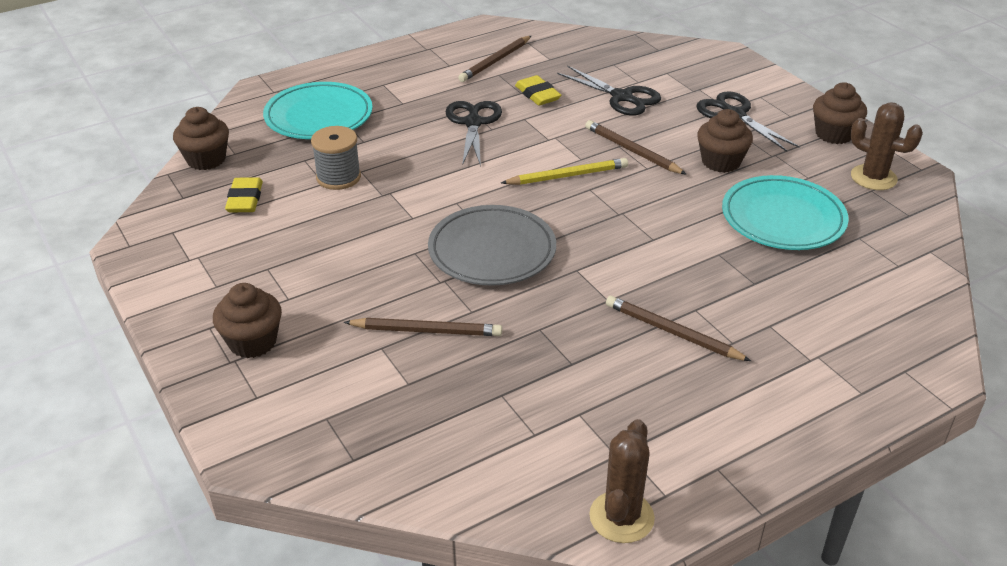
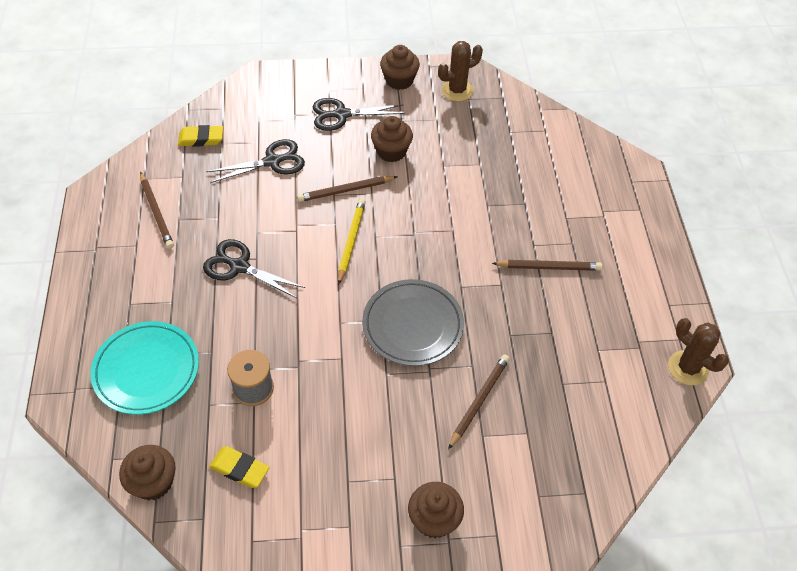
camera: 65 degrees left, 15 degrees up
(537, 95) = (229, 209): yellow eraser -> yellow eraser (201, 139)
(672, 332) = (549, 267): brown pencil -> brown pencil turned 150 degrees counterclockwise
(783, 218) = (471, 155): turquoise plate -> none

